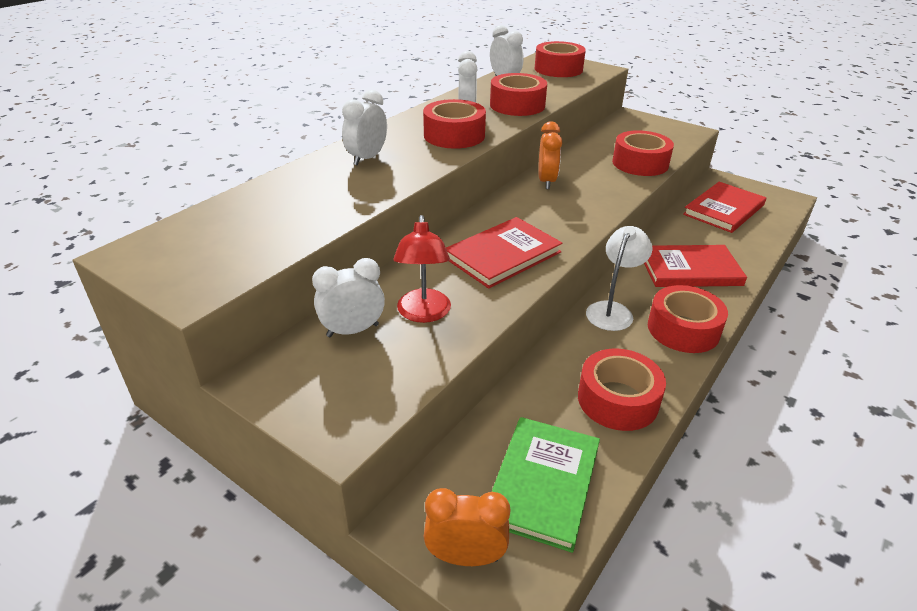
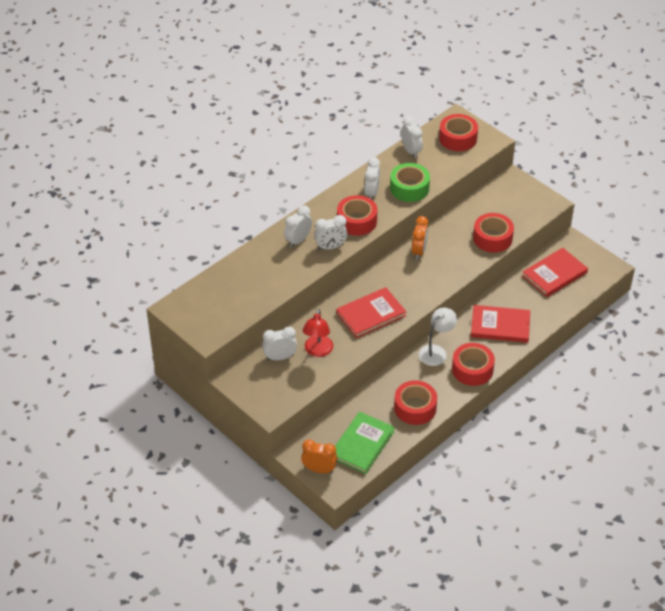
camera: 10 degrees right, 10 degrees up
(421, 161) = (330, 247): none -> white clock
(517, 105) = (409, 188): red tape -> green tape

